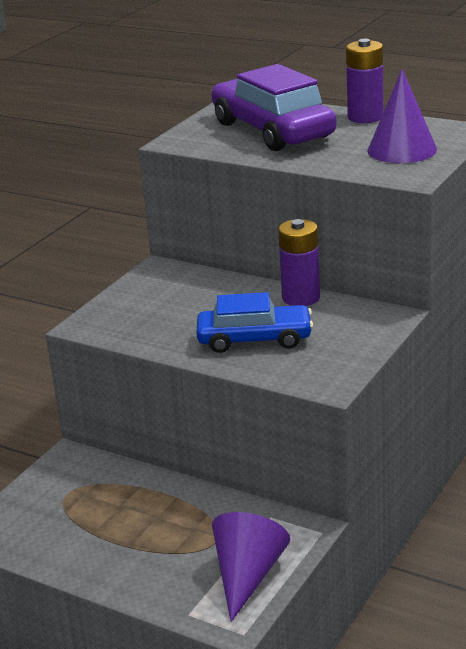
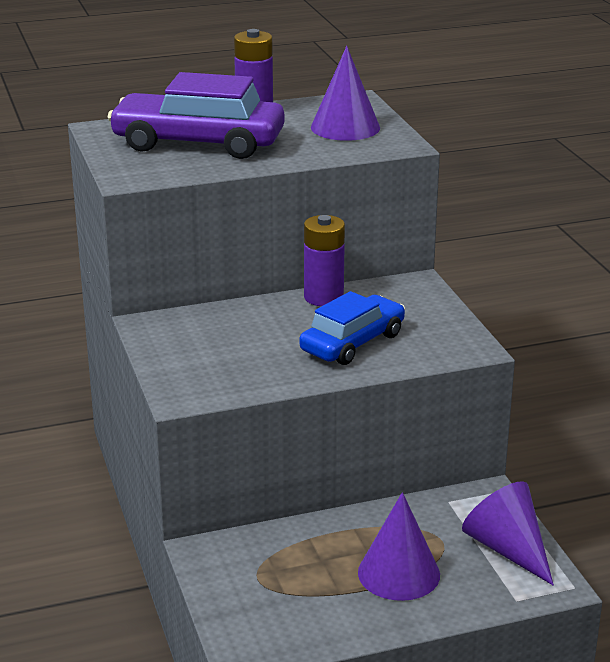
camera: 50 degrees left, 0 degrees up
(149, 544) = (399, 573): none -> purple cone

